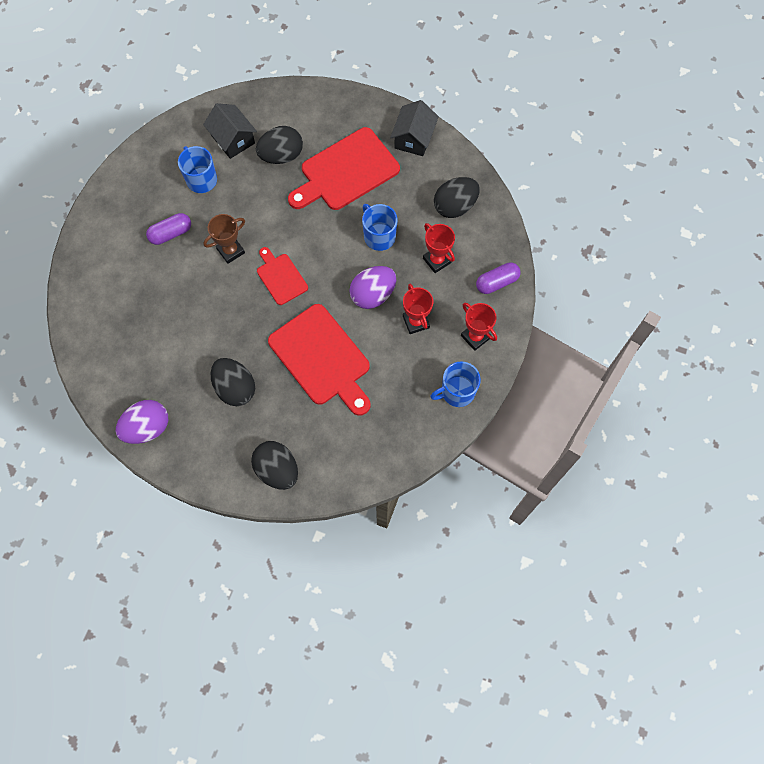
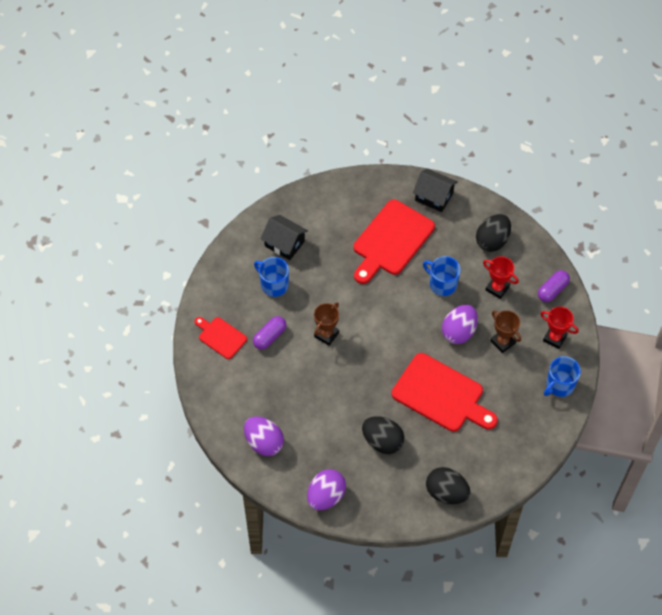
camera: 20 degrees left, 10 degrees down
(111, 346) = (264, 443): none -> purple egg
(280, 277) = (377, 342): red cutting board -> red cutting board (221, 337)
(281, 156) = (331, 244): black egg -> none
(413, 138) = (434, 196): black house -> black house turned 60 degrees counterclockwise
(416, 322) = (503, 342): red trophy -> brown trophy

